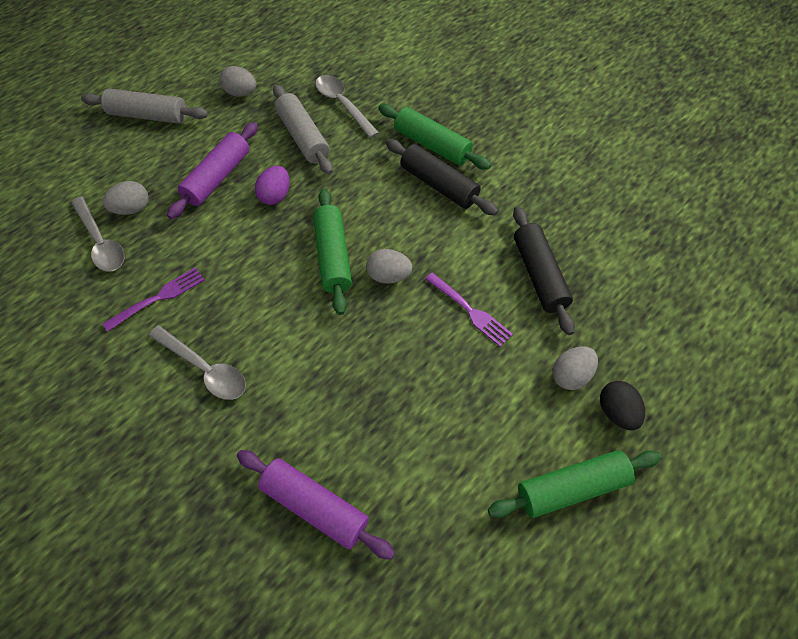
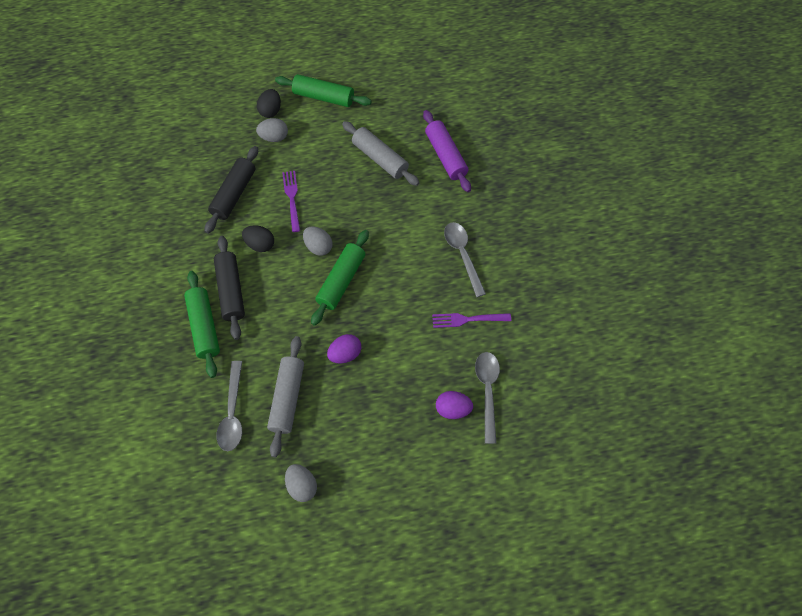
camera: 145 degrees left, 5 degrees up
(132, 209) = (452, 409): grey egg -> purple egg
(148, 116) = (394, 510): grey rolling pin -> grey rolling pin (380, 159)
(217, 177) = (375, 399): purple rolling pin -> none
(454, 241) = (260, 244): none -> black egg

